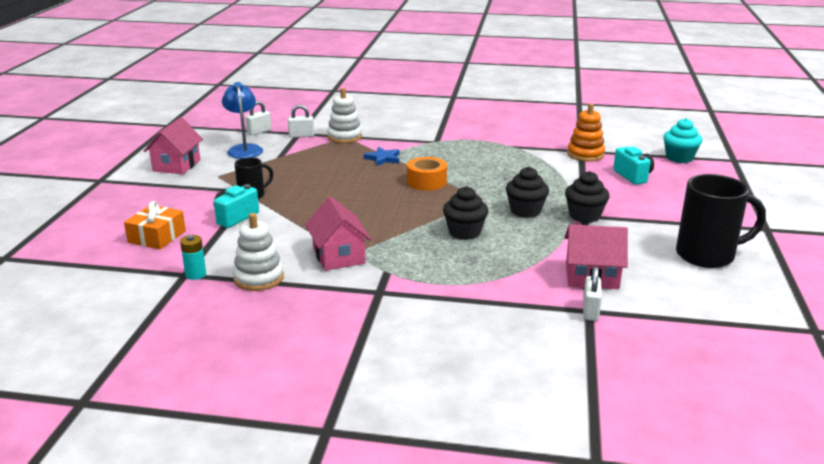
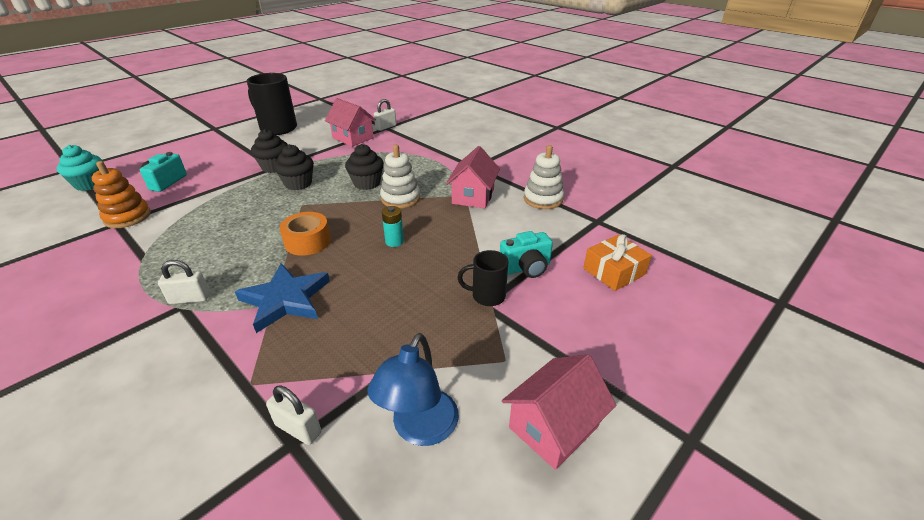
camera: 145 degrees left, 10 degrees up
(195, 274) = (589, 217): turquoise battery -> turquoise battery (394, 241)
(259, 132) = (344, 497): white padlock -> white padlock (190, 299)
(344, 137) = (250, 384): white stacking toy -> white stacking toy (400, 198)
(383, 158) = (285, 299): blue star -> blue star, size x1.71

